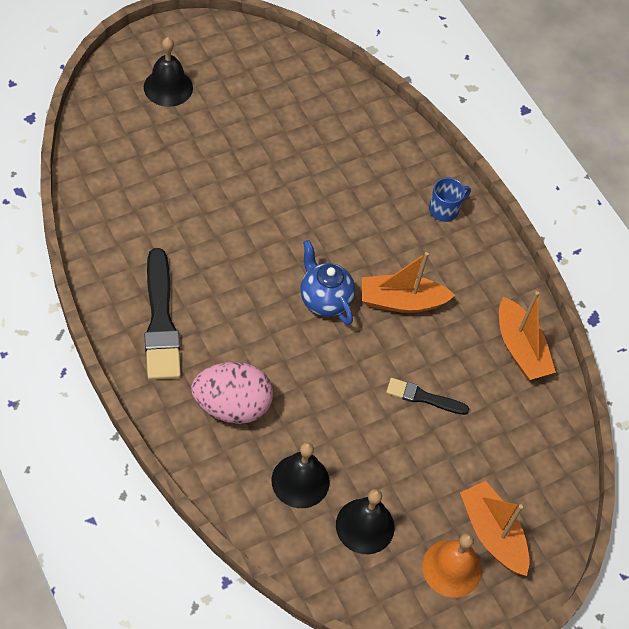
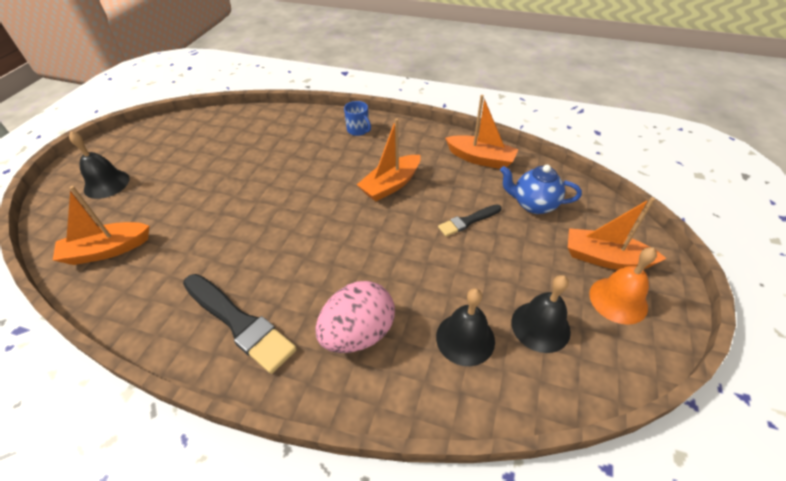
camera: 35 degrees left, 10 degrees down
(120, 167) = (107, 250): none -> orange boat
(324, 300) = (344, 218): blue teapot -> blue teapot (533, 205)
(444, 210) = (358, 130): blue mug -> blue mug turned 120 degrees clockwise

